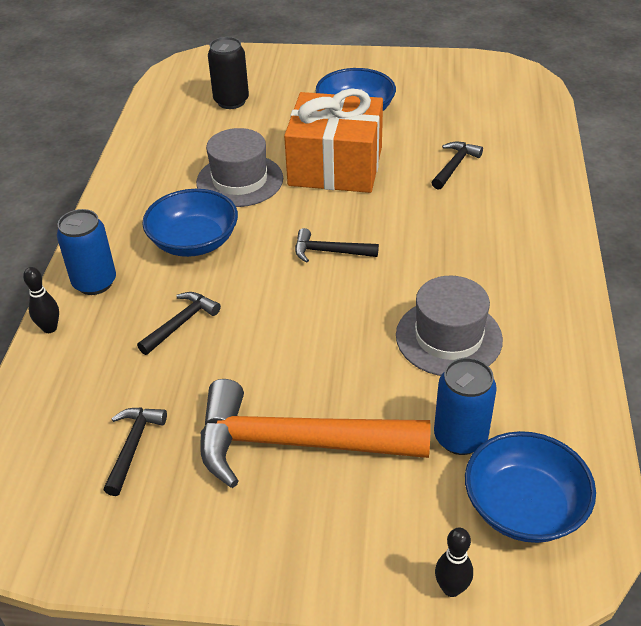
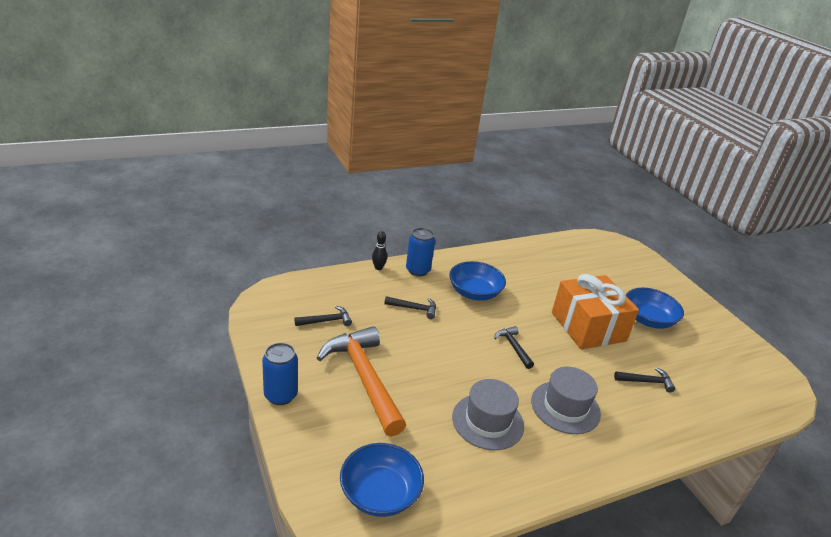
camera: 55 degrees right, 10 degrees down
(231, 101) = (599, 267): black can -> none
(240, 180) = (537, 292): grey hat -> grey hat (565, 407)
(451, 588) = (305, 473): black bowling pin -> none
(460, 437) = (413, 448): blue can -> blue can (280, 395)

